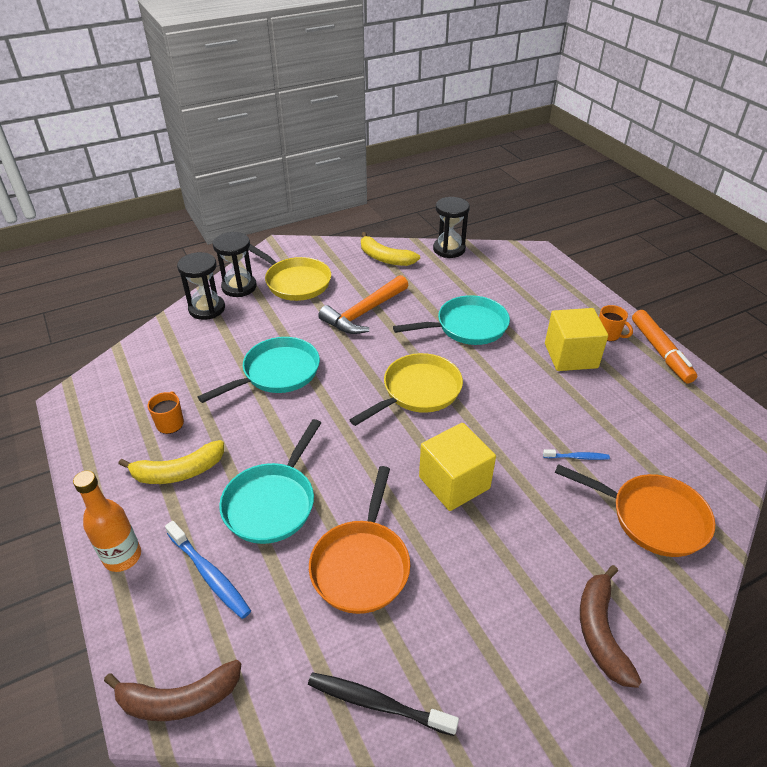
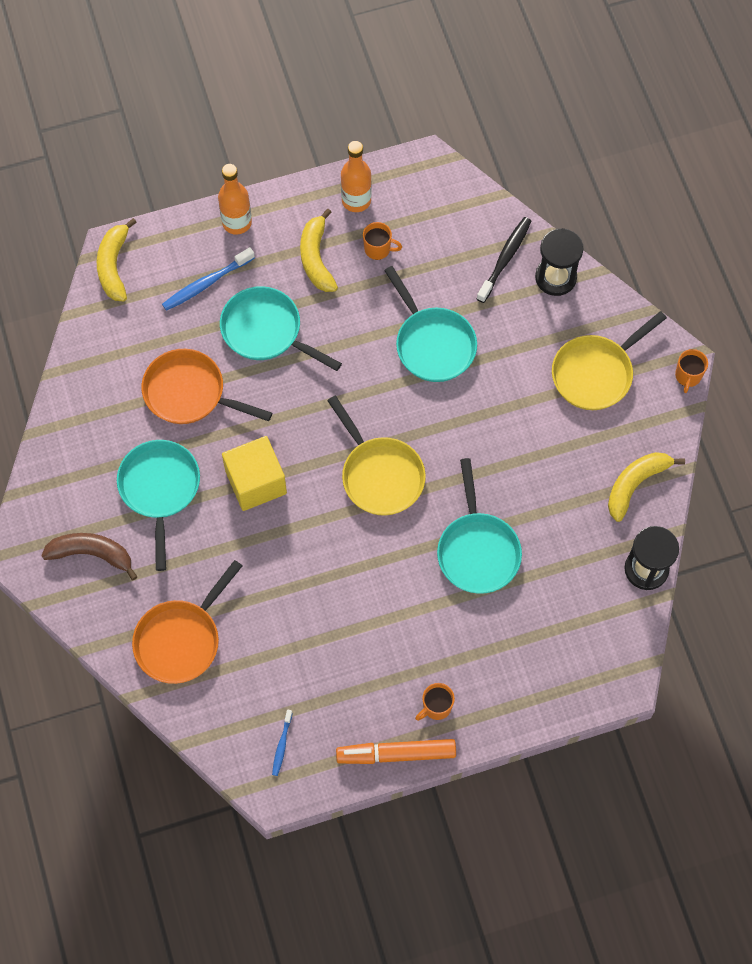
camera: 100 degrees right, 25 degrees up
(107, 448) = (356, 200): none -> orange bottle
(179, 699) = (114, 266): brown banana -> yellow banana
(239, 287) = (594, 311): black hourglass -> none
(292, 242) = (688, 376): none -> orange mug
(364, 313) = (522, 442): orange hammer -> none
(377, 703) = (79, 388): black toothbrush -> black toothbrush (505, 259)
(491, 572) = (160, 489): none -> turquoise pan
(571, 356) = (407, 649): yellow cube -> none
(577, 457) = (262, 601): blue toothbrush -> blue toothbrush (282, 745)

